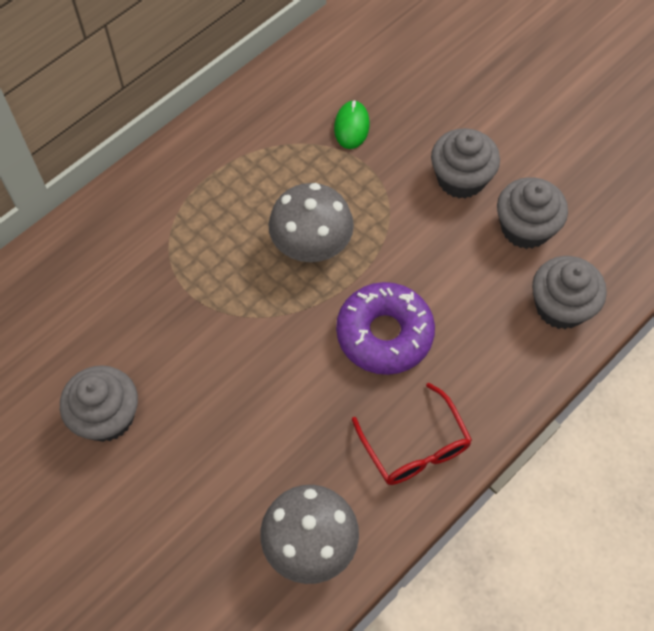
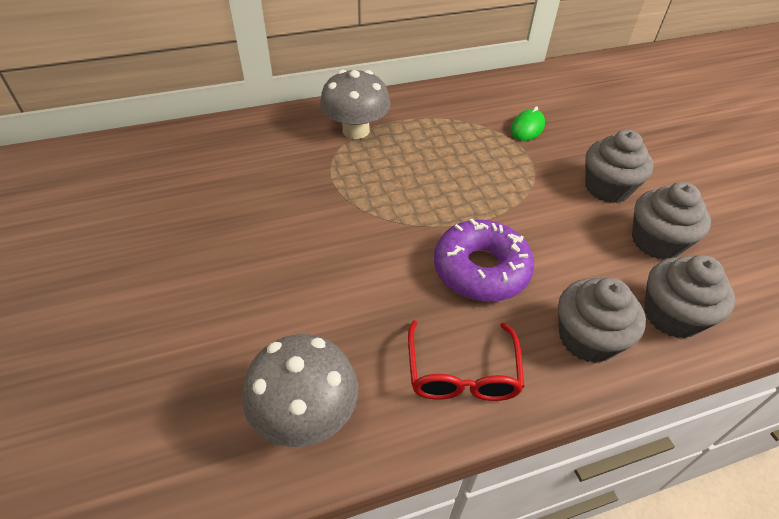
camera: 25 degrees right, 15 degrees down
(107, 416) = (209, 234): grey cupcake -> grey cupcake (587, 338)
(311, 244) = (451, 186): grey mushroom -> grey mushroom (356, 130)

